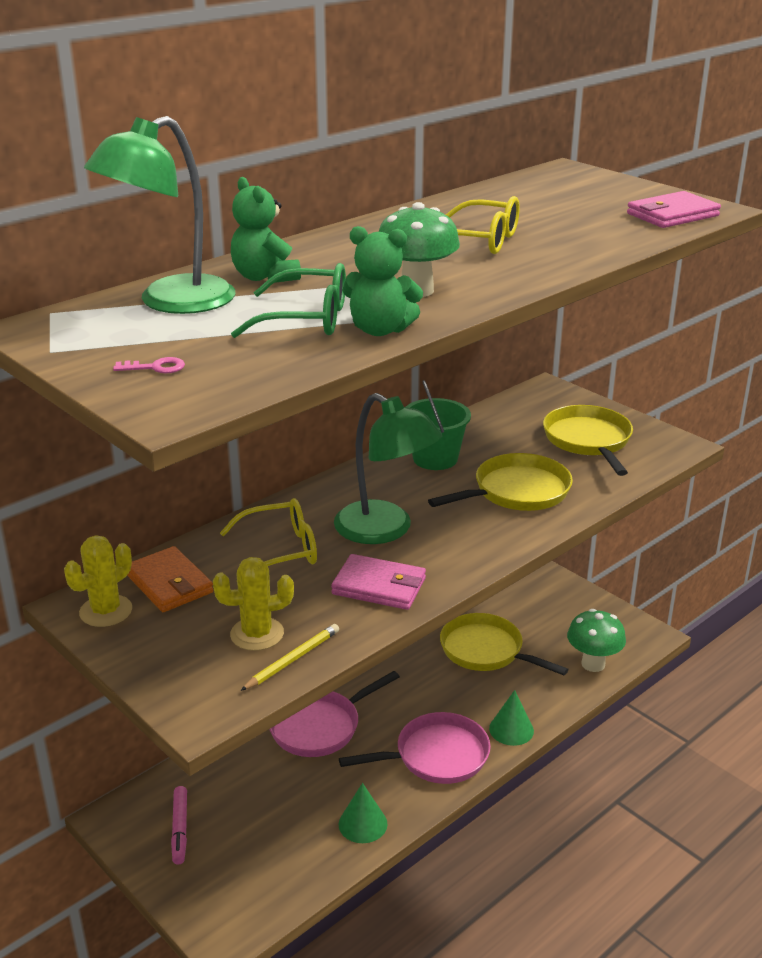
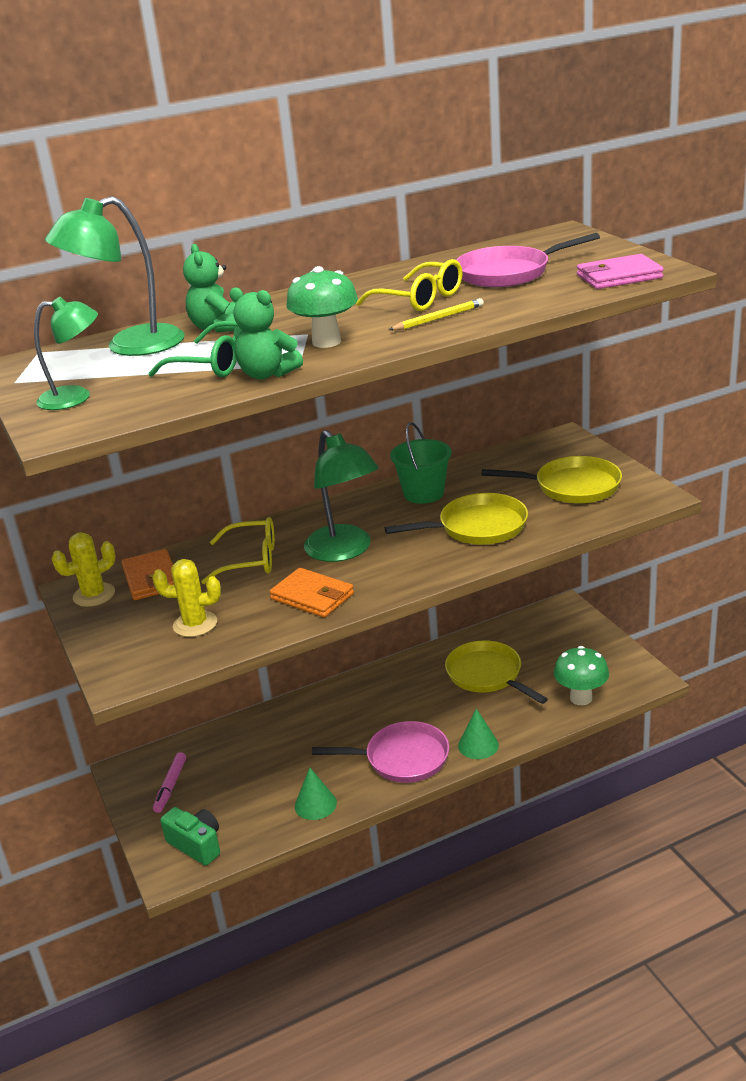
camera: 20 degrees right, 0 degrees up
(155, 367) = (75, 398): pink key -> green lamp
(243, 896) = (196, 845): none -> green camera
(292, 660) = (211, 647): yellow pencil -> yellow pencil (438, 318)
(319, 726) = (315, 721): pink pan -> pink pan (508, 273)
(379, 586) = (312, 596): pink wallet -> orange wallet
(588, 441) = (572, 487): yellow pan -> yellow pan turned 90 degrees clockwise

